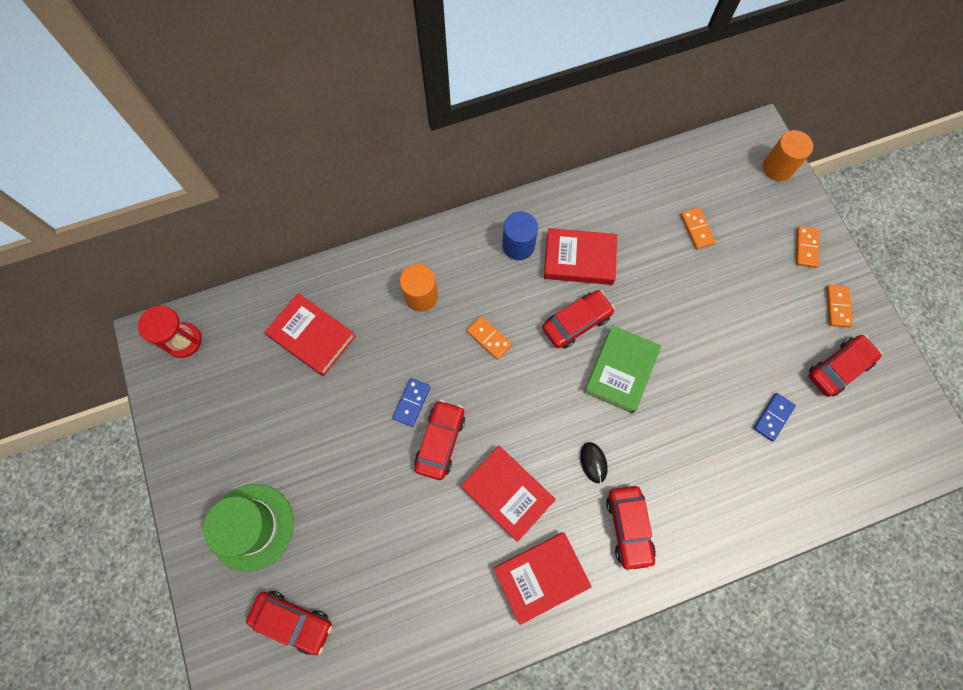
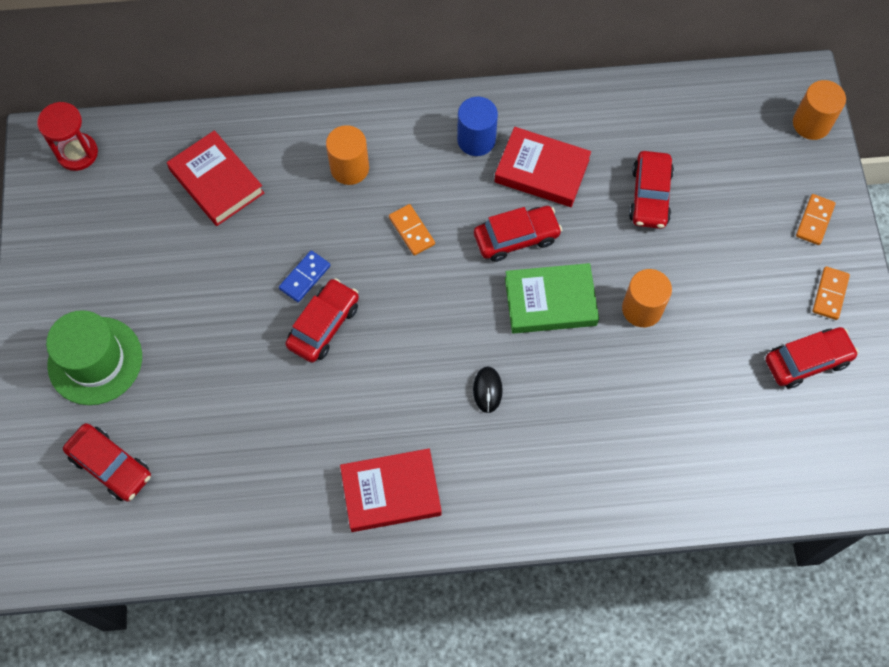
camera: 15 degrees right, 5 degrees down
(507, 493) = (381, 397): red book -> none
(620, 370) = (550, 301): green book -> green book turned 45 degrees clockwise
(628, 527) = (505, 467): red car -> red car (650, 196)
(696, 229) = (690, 170): orange domino -> none
(696, 358) = (642, 309): none -> orange cylinder
(773, 417) = (711, 394): blue domino -> none

